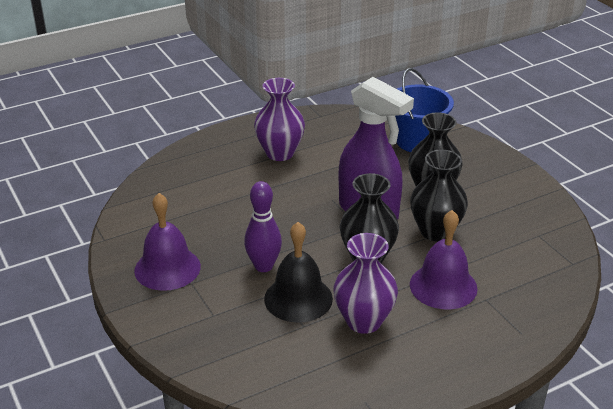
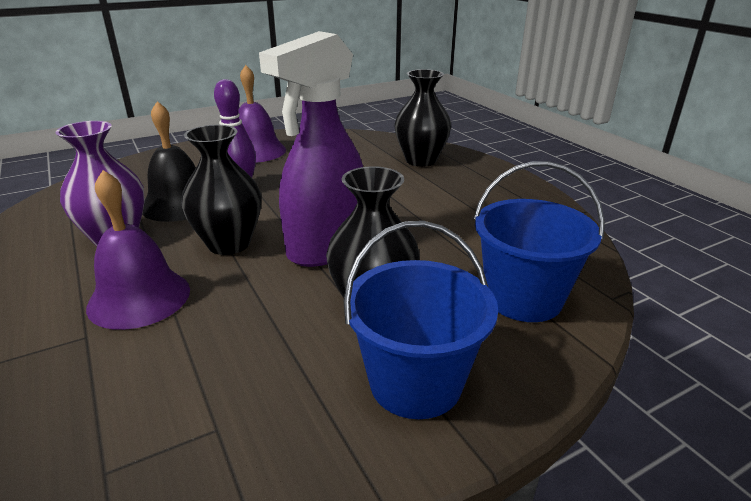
camera: 90 degrees right, 5 degrees down
(280, 153) = (455, 193): purple vase -> none
(435, 231) = (266, 300): black vase -> black vase (421, 160)
(493, 179) = (415, 383): none -> blue bucket

